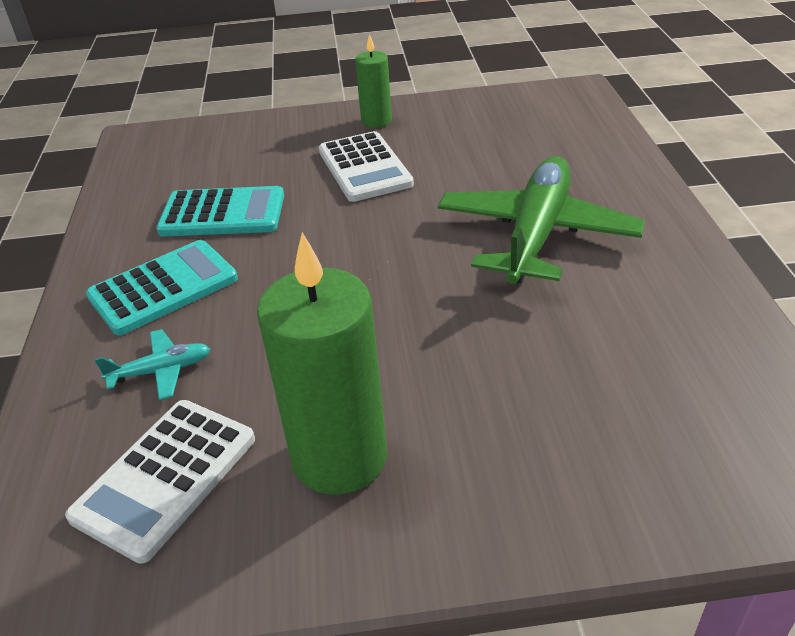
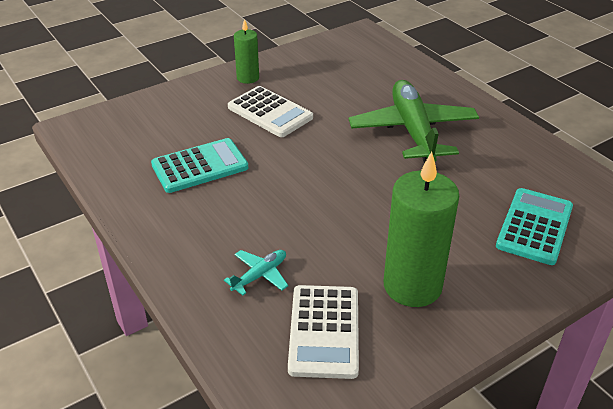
camera: 30 degrees left, 0 degrees up
(163, 288) = (208, 225): turquoise calculator -> turquoise calculator (534, 226)

